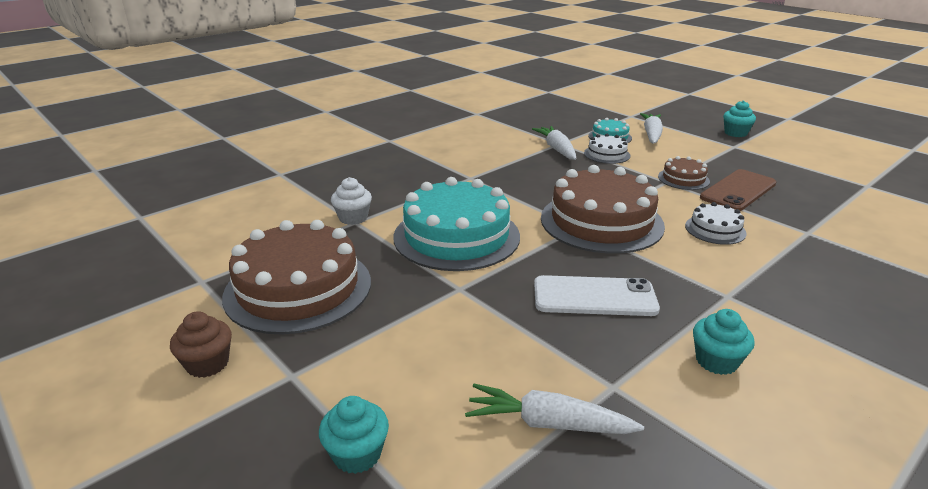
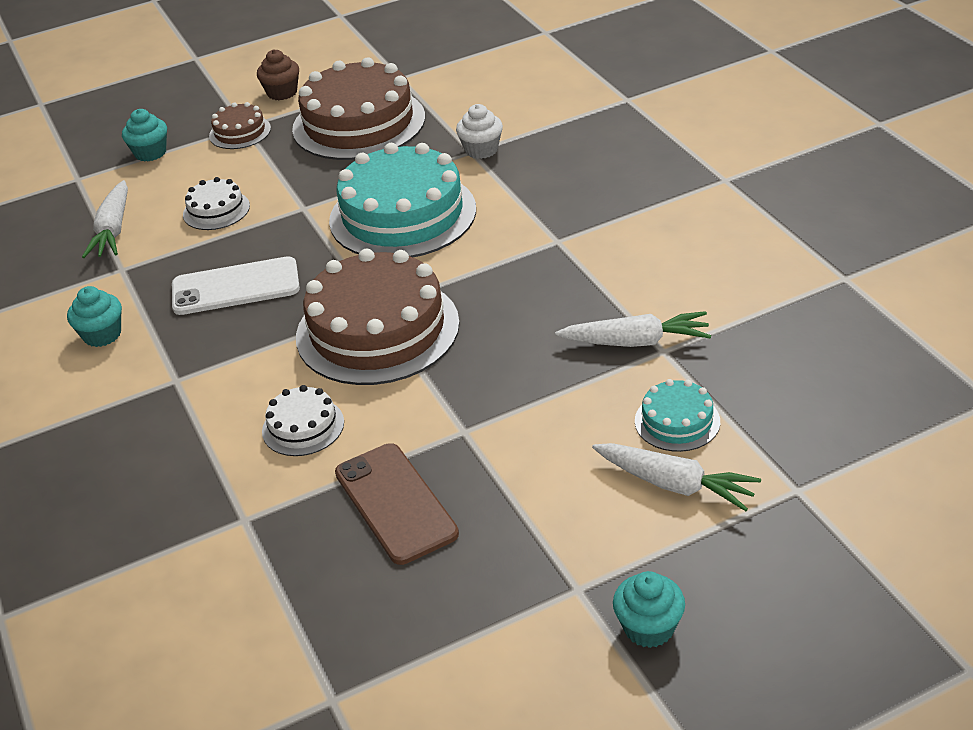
camera: 110 degrees right, 10 degrees up
(547, 423) = (113, 230): white carrot -> white carrot turned 150 degrees clockwise
(594, 297) = (235, 287): white phone -> white phone turned 60 degrees clockwise
(607, 154) = (595, 394): white cake -> white cake (216, 210)
(683, 179) = (464, 454): brown cake -> brown cake (240, 132)

